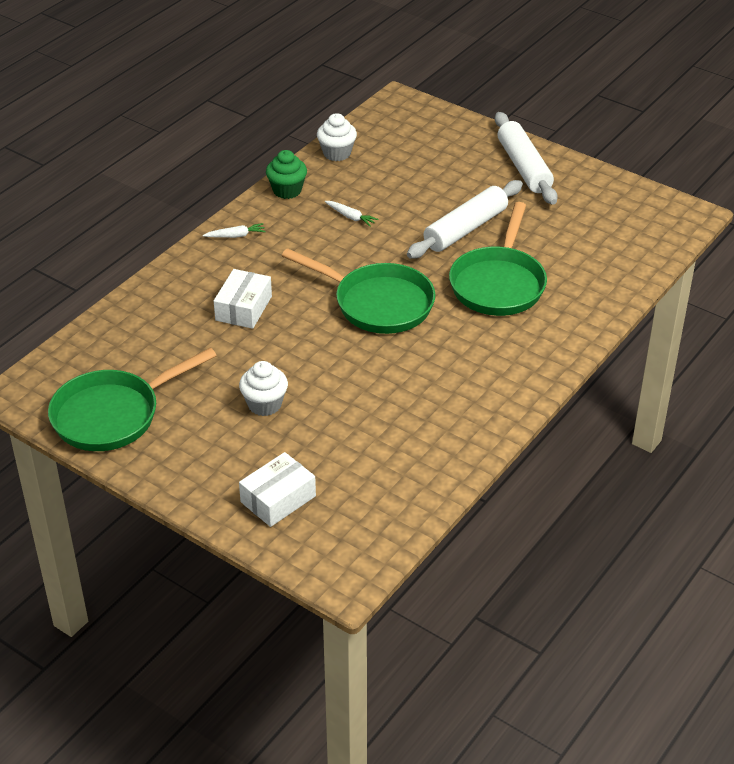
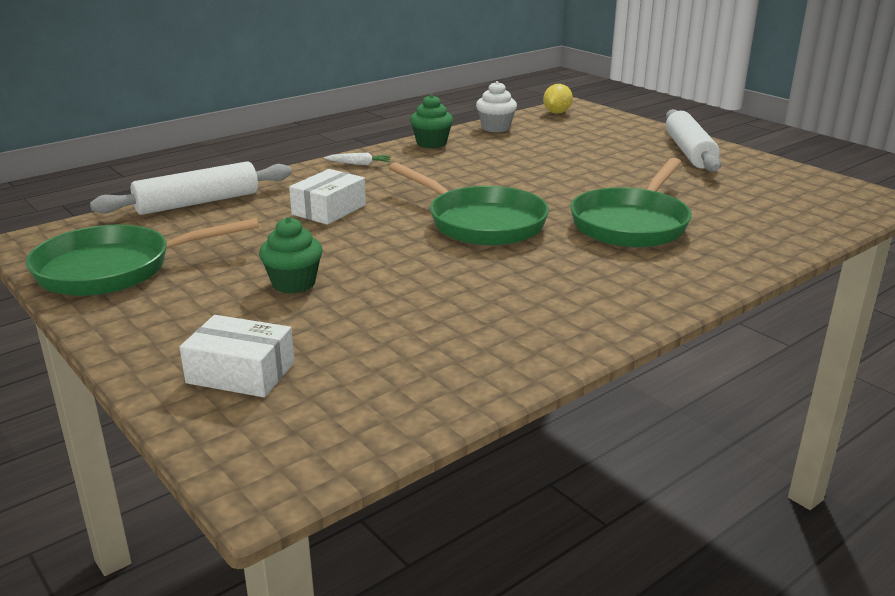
camera: 15 degrees right, 15 degrees down
(264, 404) = (293, 283): white cupcake -> green cupcake
(278, 499) = (241, 373): white box -> white box turned 45 degrees clockwise
(350, 217) = (486, 164): white carrot -> none
(386, 116) = (557, 113): none -> yellow lemon
(465, 229) = (608, 183): white rolling pin -> white rolling pin (198, 203)

